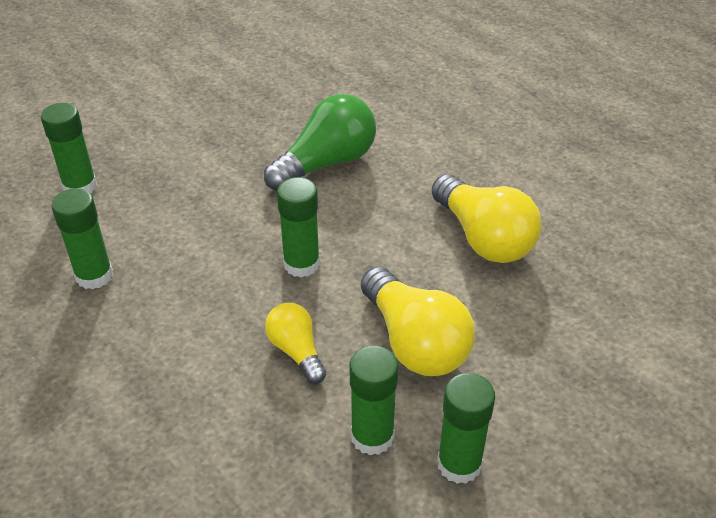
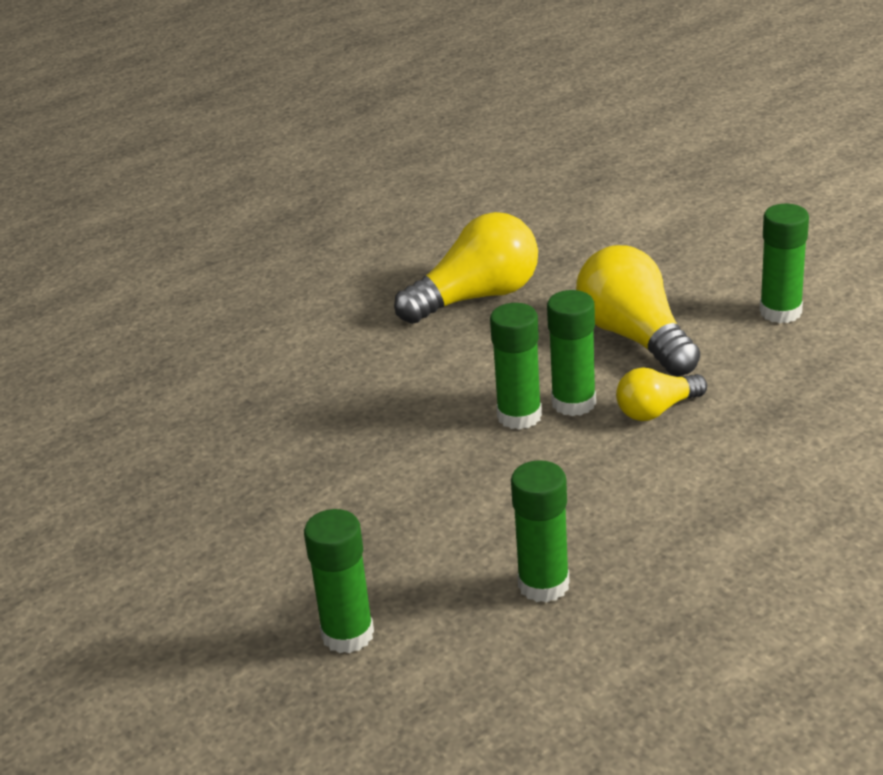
camera: 85 degrees left, 10 degrees down
(326, 163) = (327, 409): green light bulb -> none
(372, 436) = (760, 358): green glue stick -> green glue stick (573, 403)
(415, 342) = (635, 337): yellow light bulb -> yellow light bulb turned 90 degrees counterclockwise

